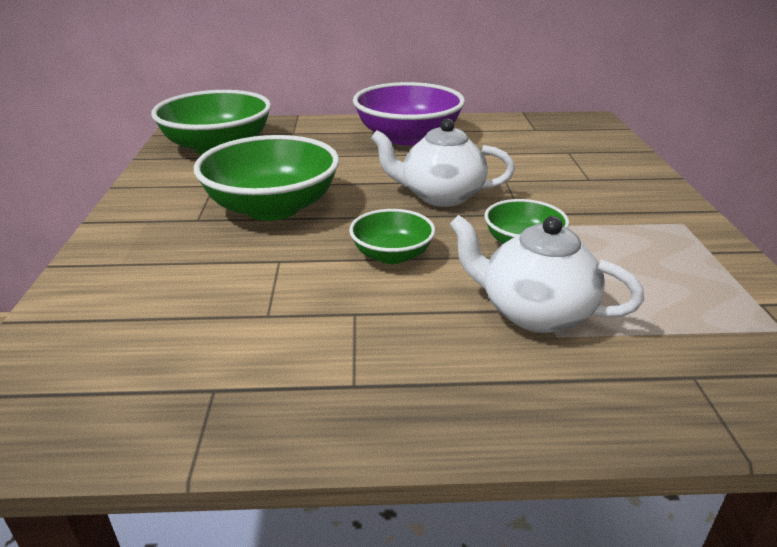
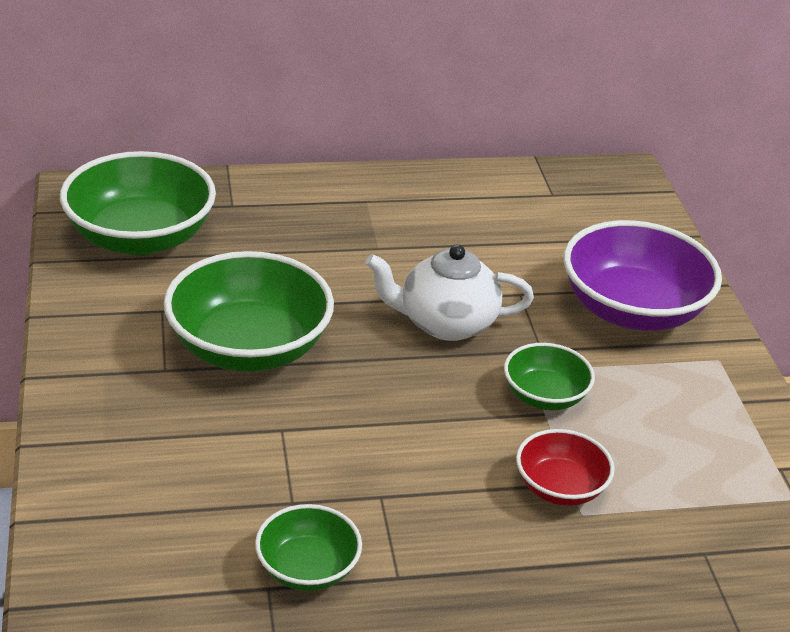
camera: 10 degrees left, 5 degrees up
(392, 255) = (404, 417): green bowl -> green bowl (307, 569)
(408, 137) = (388, 214): purple bowl -> purple bowl (632, 310)
(534, 312) = (560, 488): white teapot -> red bowl

